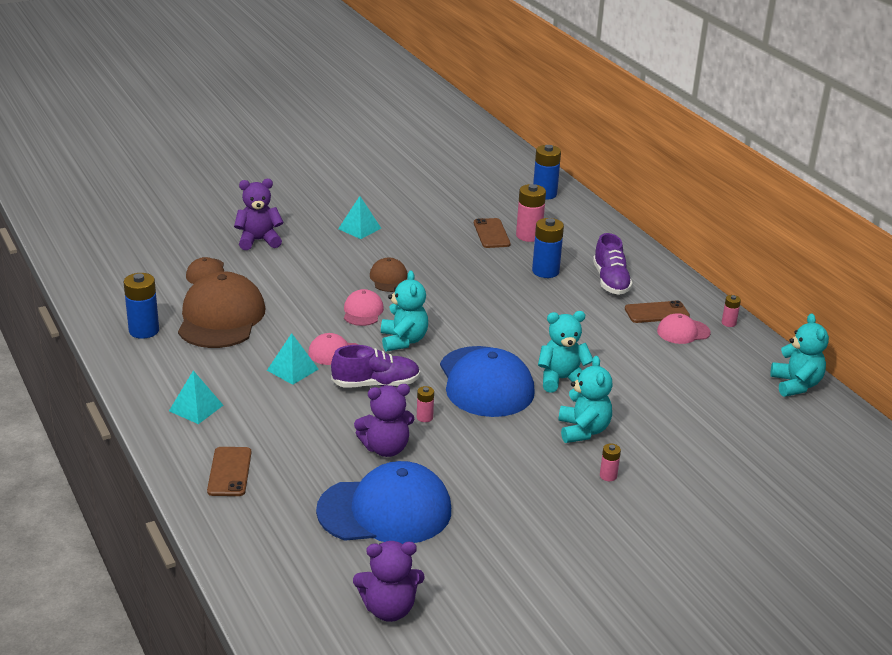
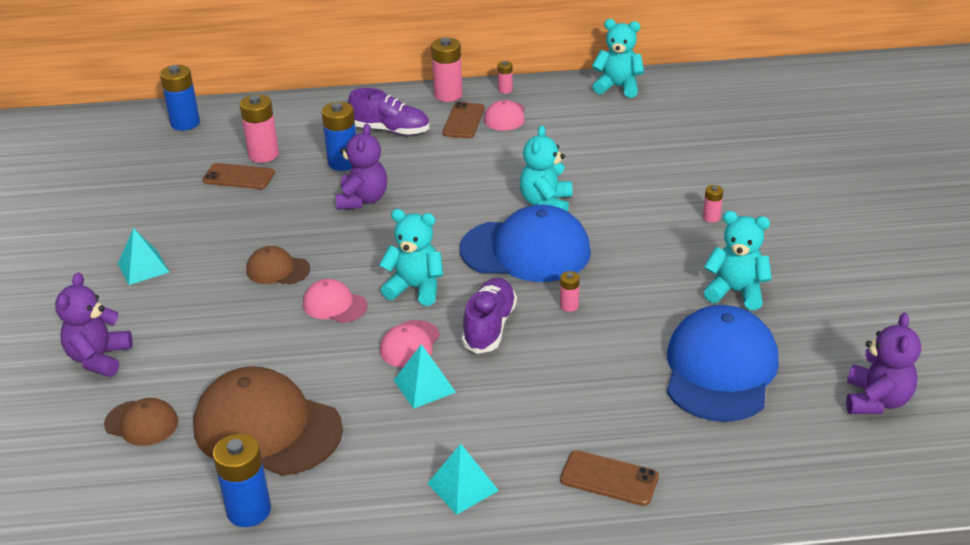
camera: 65 degrees left, 5 degrees up
(385, 448) = (613, 345): purple teddy bear -> purple teddy bear (362, 200)
(583, 430) = (636, 213): turquoise teddy bear -> turquoise teddy bear (735, 292)
(692, 296) = (448, 95): none -> pink battery

